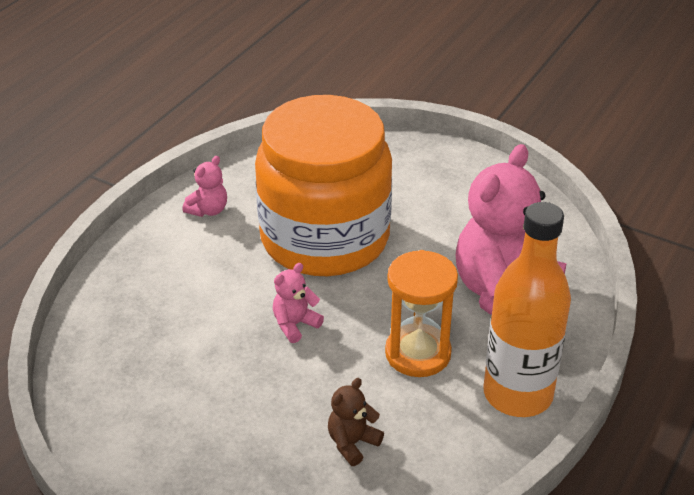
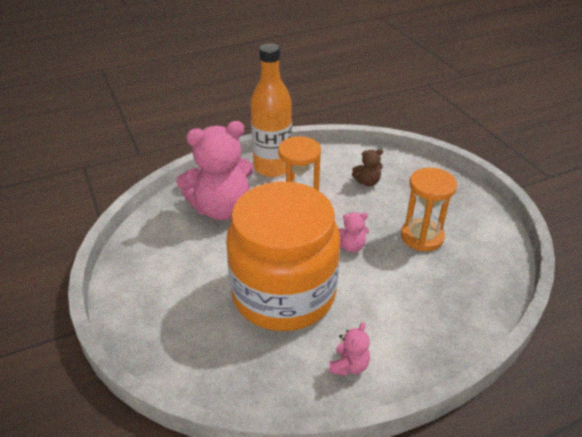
camera: 145 degrees left, 0 degrees up
(208, 210) = (349, 365): pink teddy bear -> pink teddy bear turned 135 degrees clockwise
(211, 384) = (422, 237): none -> orange hourglass

